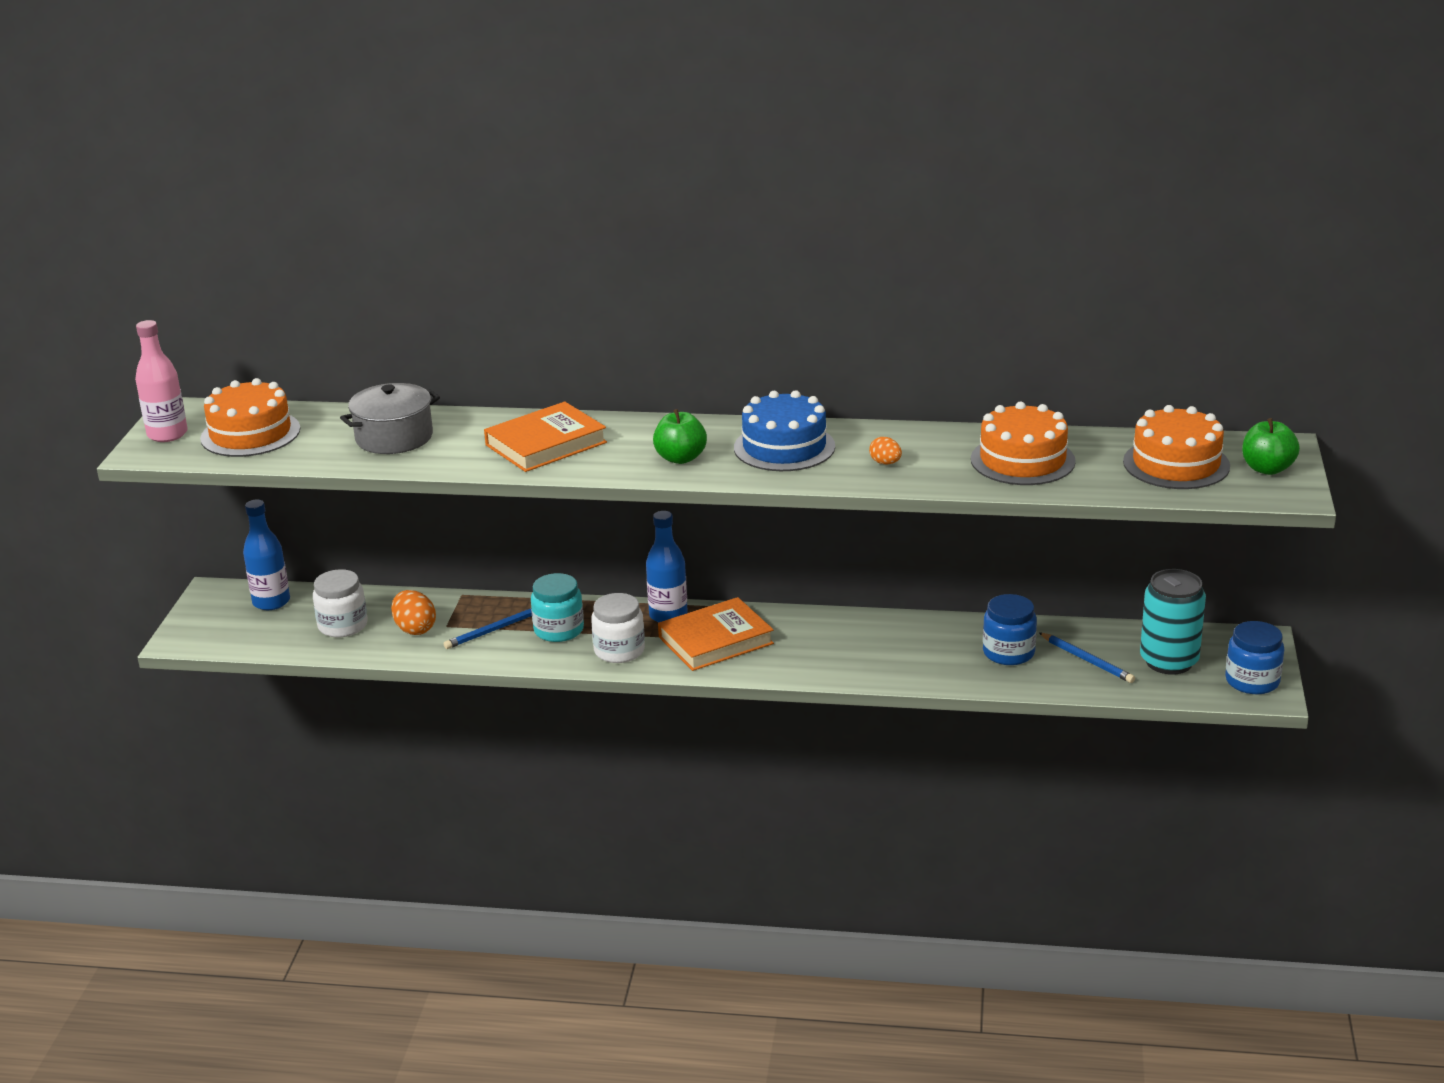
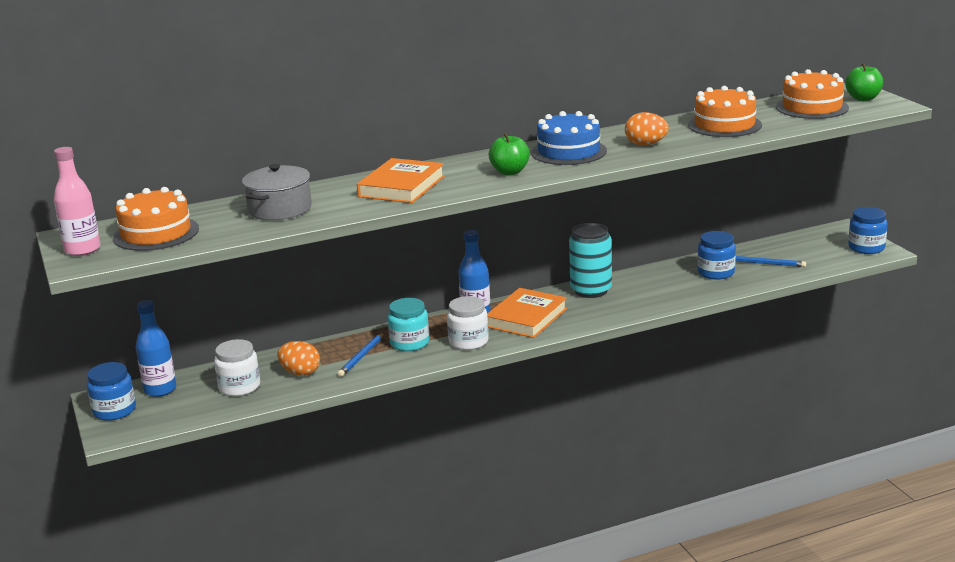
camera: 30 degrees left, 5 degrees down
(209, 612) = (114, 411): none -> blue jar
(885, 463) = (646, 144): orange egg -> orange egg, size x1.65
(1169, 661) = (810, 251): turquoise can -> turquoise can (591, 290)

